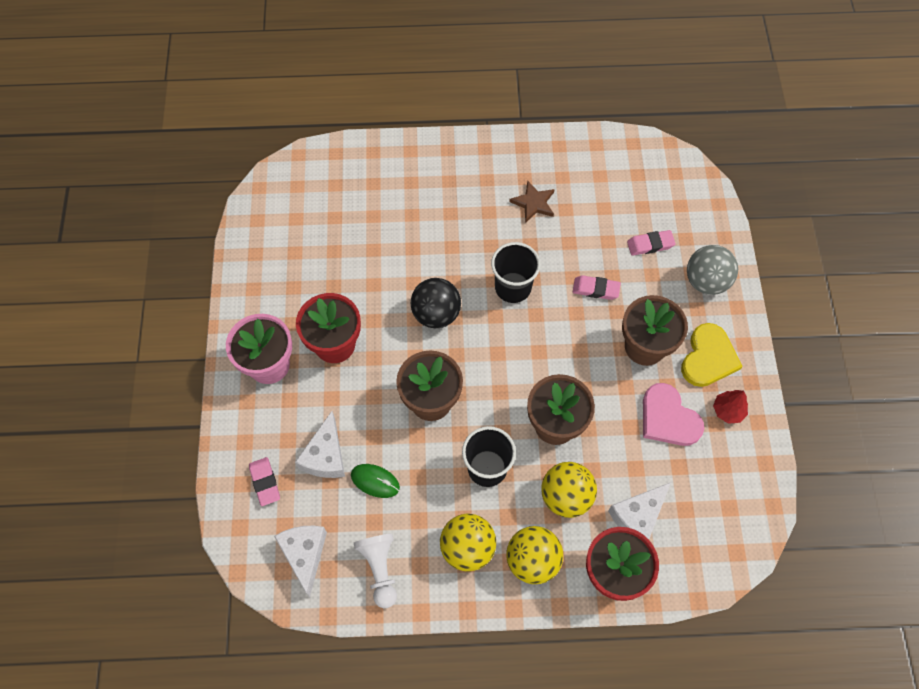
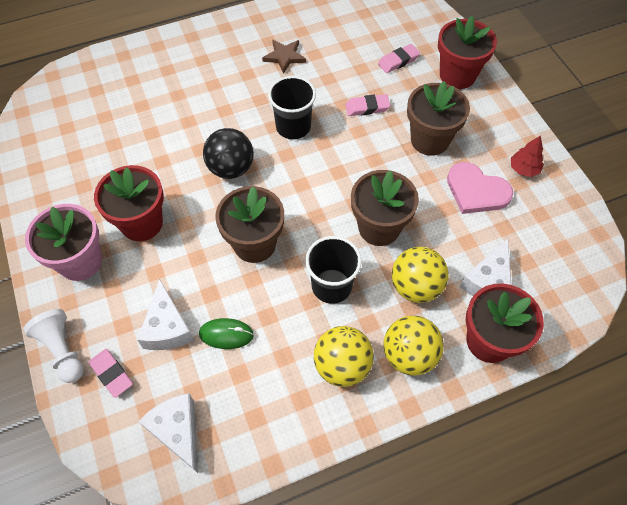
camera: 20 degrees left, 5 degrees down
(380, 569) = (262, 418): white pawn -> white pawn (62, 350)
(706, 281) = (457, 75): grey ball -> red flower pot
(708, 357) = (487, 132): yellow heart -> none

